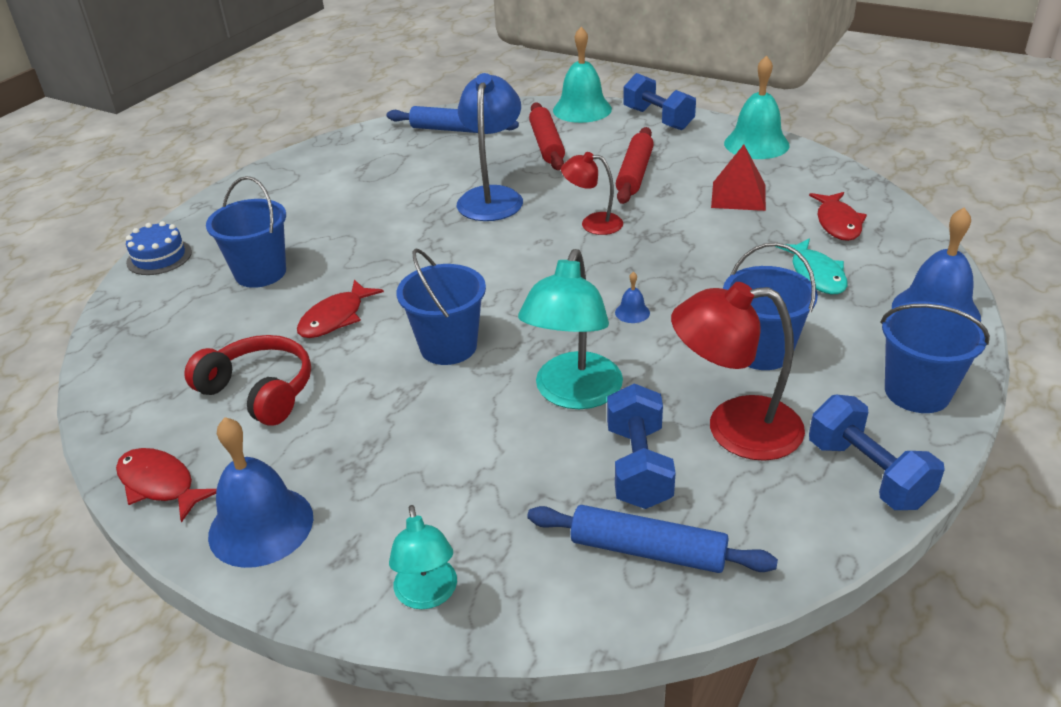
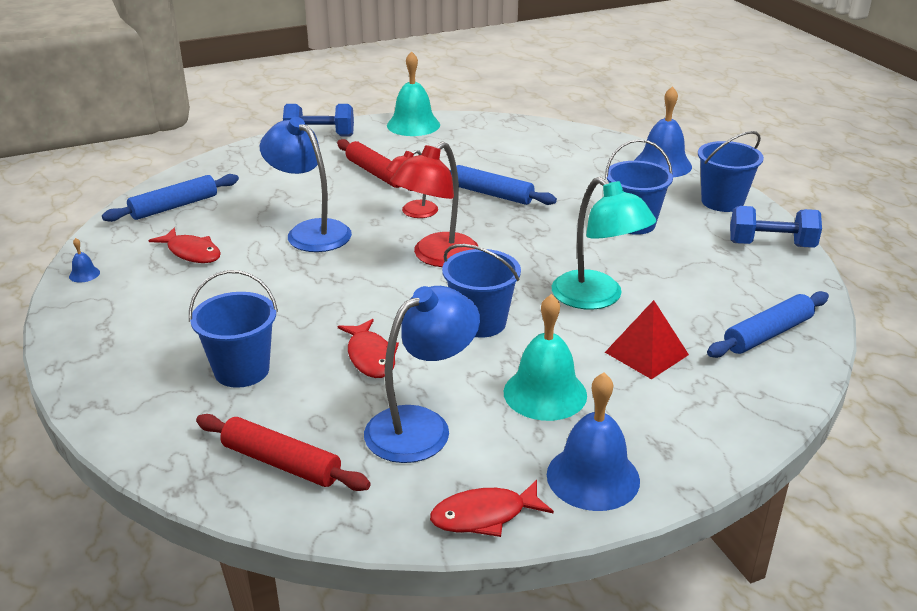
camera: 55 degrees left, 5 degrees down
(159, 257) = (114, 418): blue cake -> none
(259, 391) = (421, 426): red headphones -> blue lamp
(427, 595) = (734, 427): turquoise lamp -> none
(546, 144) = (275, 183): red rolling pin -> red rolling pin (281, 463)
(582, 109) = (251, 152): turquoise bell -> turquoise bell (545, 393)
(632, 312) = (538, 243): blue bell -> blue bell (84, 274)
(638, 466) = (692, 306): blue dumbbell -> none
(690, 244) = (492, 194): none -> blue rolling pin
(734, 429) = (693, 263): red lamp -> red lamp (437, 257)
(738, 196) = (463, 157): red pyramid -> red pyramid (646, 353)
(816, 274) = (582, 175): turquoise fish -> none
(837, 223) = (541, 146): red fish -> red fish (191, 252)

